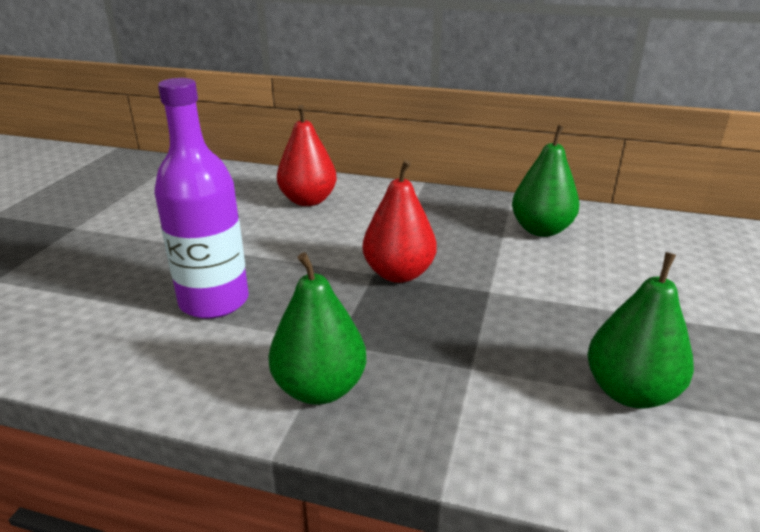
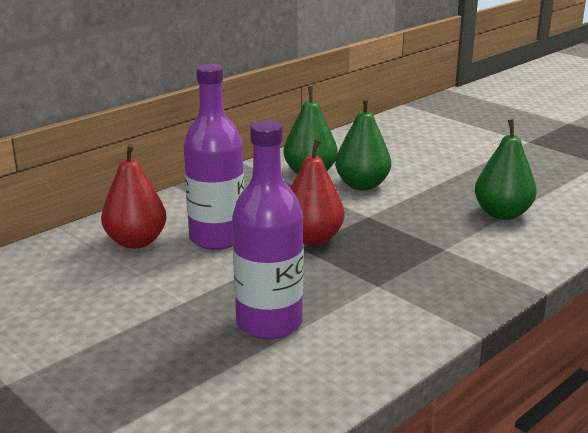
camera: 60 degrees left, 5 degrees down
(319, 388) = (425, 303): green pear -> green pear (362, 185)
(348, 229) = (217, 238): none -> purple bottle

